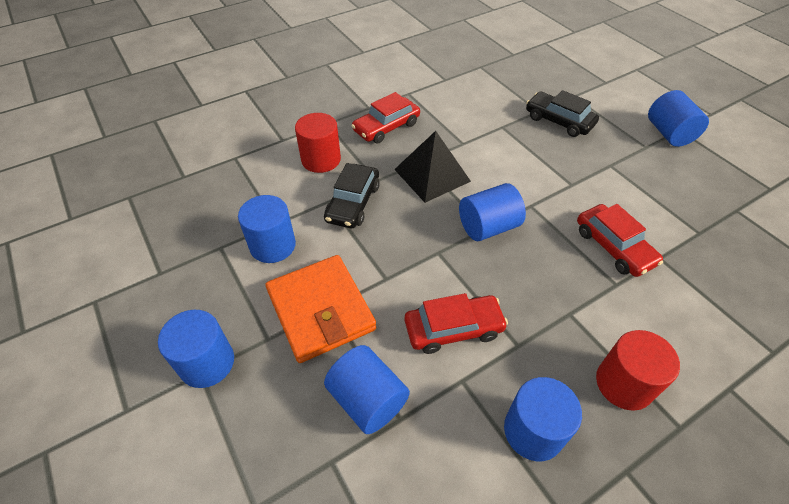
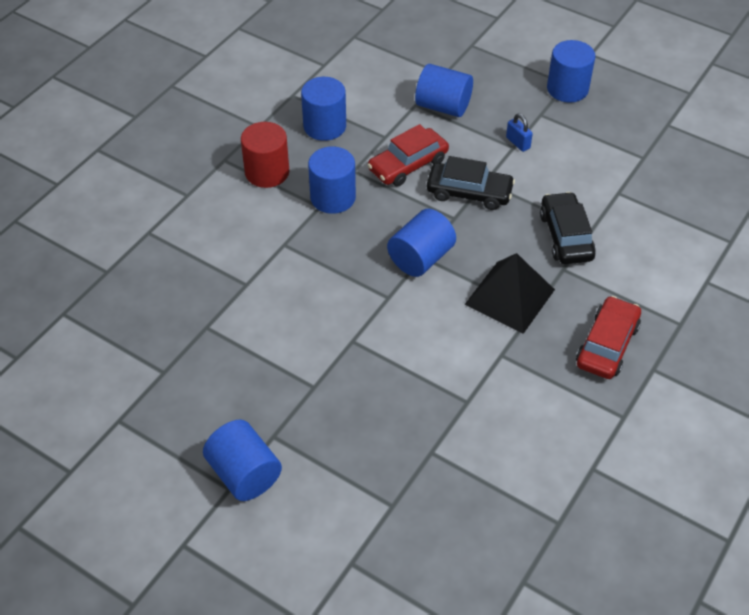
camera: 155 degrees right, 0 degrees up
(273, 245) = (601, 174): blue cylinder -> blue cylinder (333, 197)
(321, 160) = (640, 272): red cylinder -> none
(321, 310) = (518, 143): orange wallet -> blue padlock
(559, 121) = (397, 441): black car -> black car (469, 192)
(613, 247) = (292, 280): red car -> none

